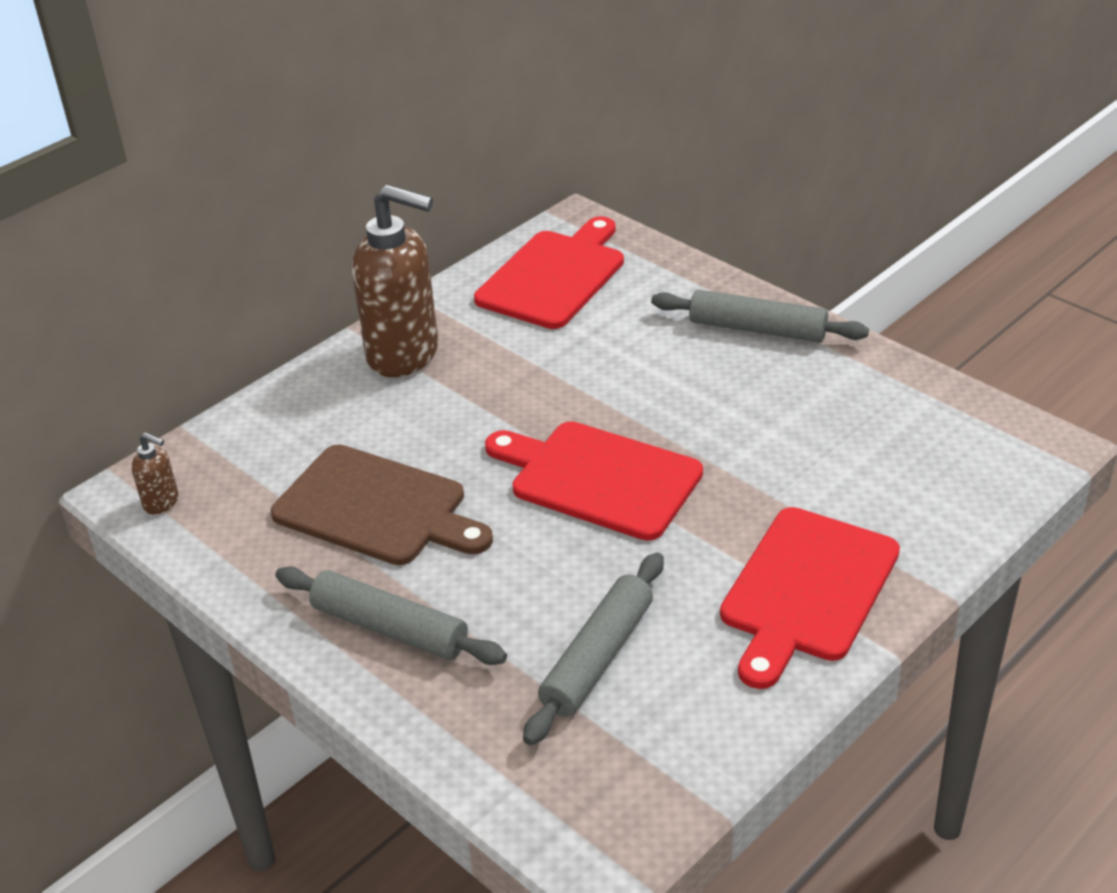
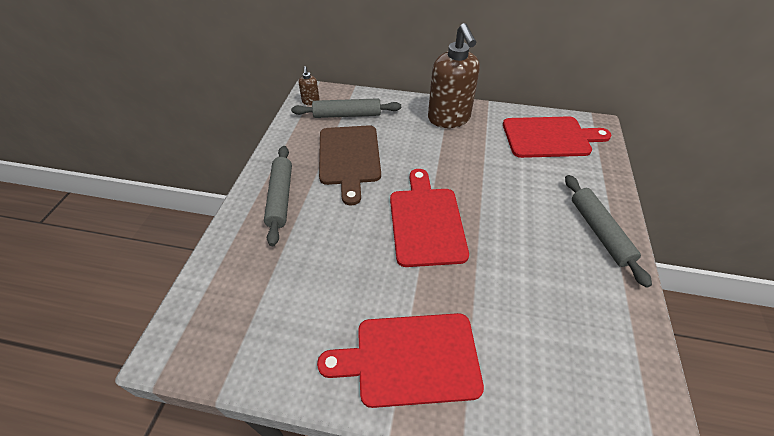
camera: 55 degrees right, 10 degrees up
(597, 657) = (302, 282): grey rolling pin -> grey rolling pin (347, 115)

